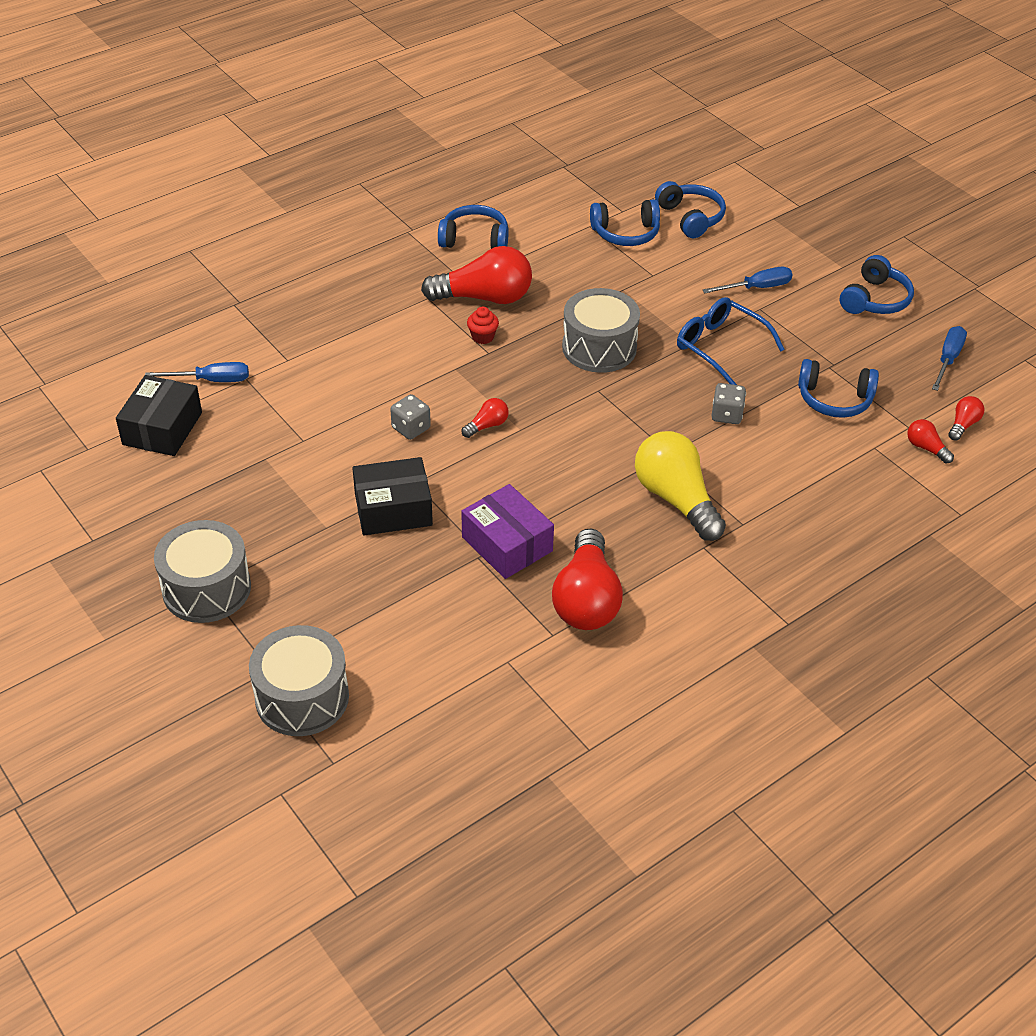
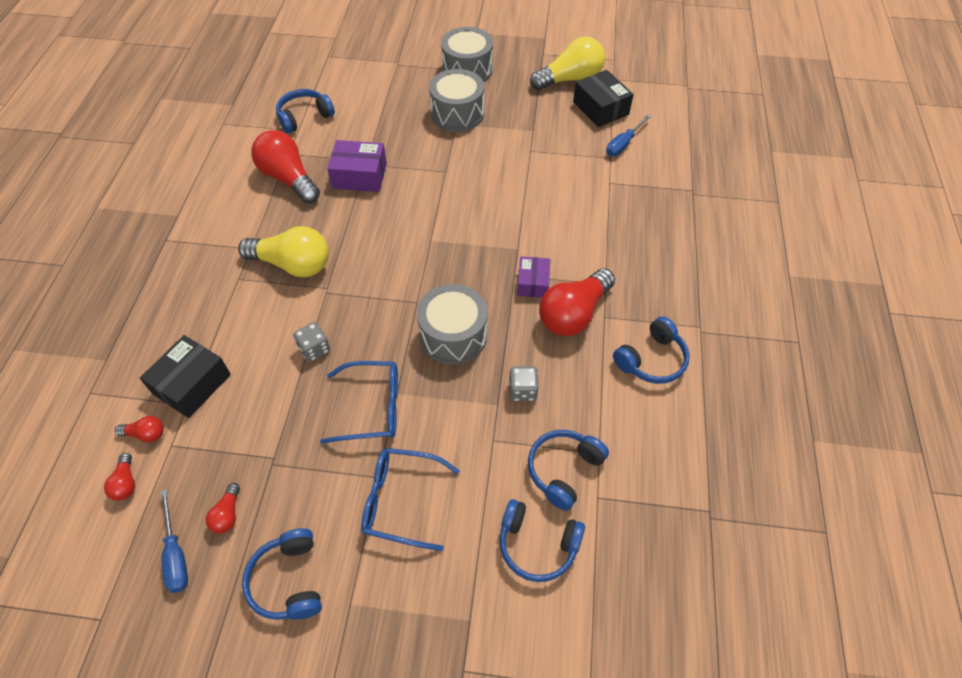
camera: 135 degrees right, 10 degrees up
(127, 484) = (570, 79): none -> yellow light bulb
(302, 697) = (370, 64): grey drum -> grey drum (457, 114)
(393, 509) = (437, 152): black box -> black box (192, 384)
(411, 428) = (488, 196): grey dice -> grey dice (522, 390)
(482, 337) = (533, 283): red cupcake -> purple box
(487, 425) = (451, 228): red light bulb -> red light bulb (227, 514)
(757, 288) = (400, 501): blue screwdriver -> blue glasses
(834, 399) = (246, 426): blue headphones -> blue headphones (304, 117)

